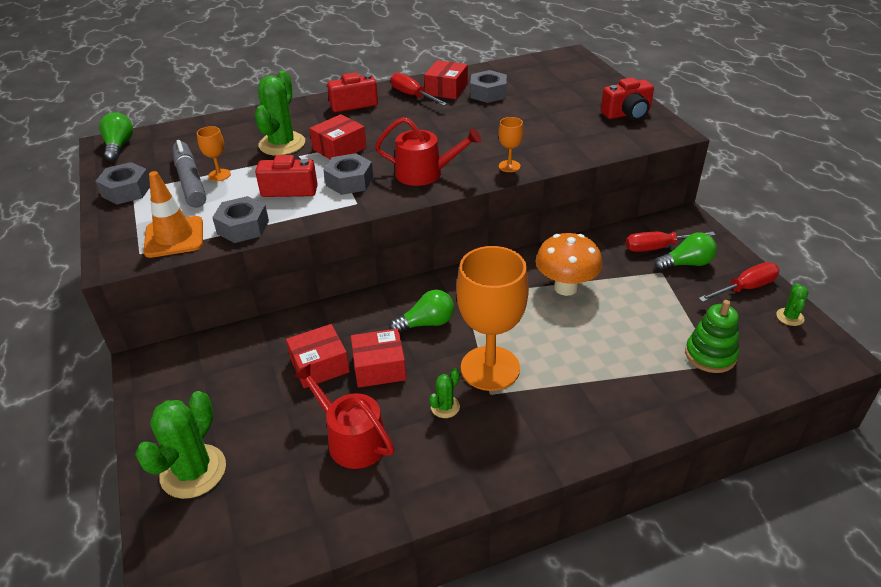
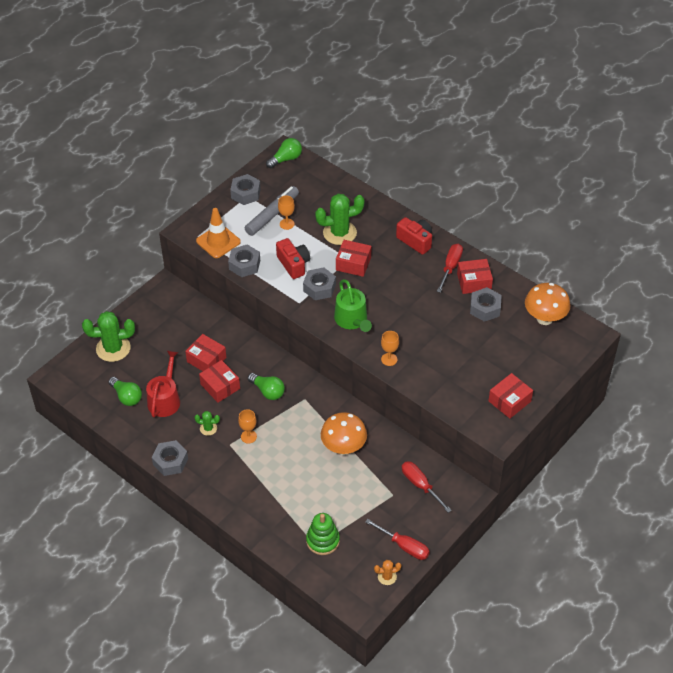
camera: 60 degrees right, 10 degrees up
(425, 173) = (352, 320): red watering can -> green watering can
(478, 476) = (170, 461): none -> grey nut
(490, 368) = (248, 436): orange goblet -> orange goblet, size x0.43
(531, 69) = (544, 318): none -> orange mushroom
(627, 114) = (509, 401): red camera -> red box
(686, 264) = (411, 506): green light bulb -> green light bulb (126, 397)
(790, 317) = (387, 577): green cactus -> orange cactus

